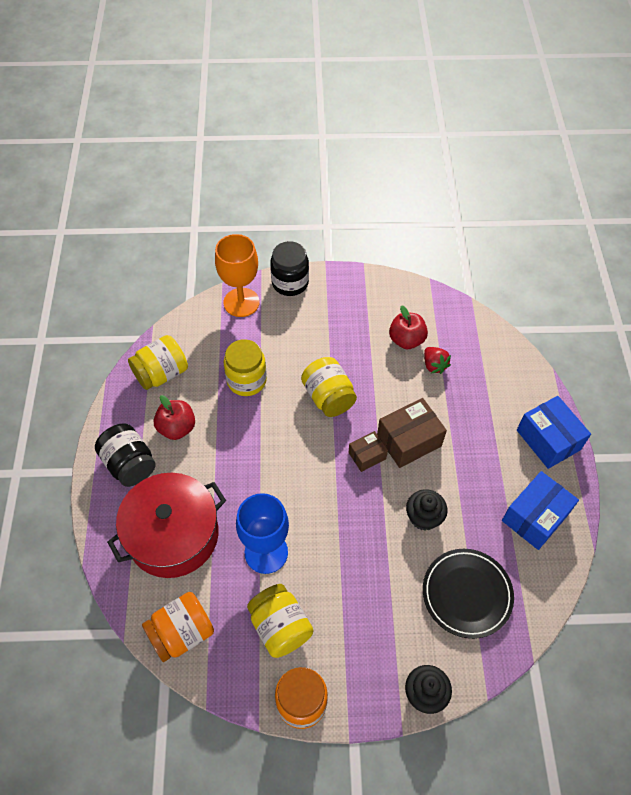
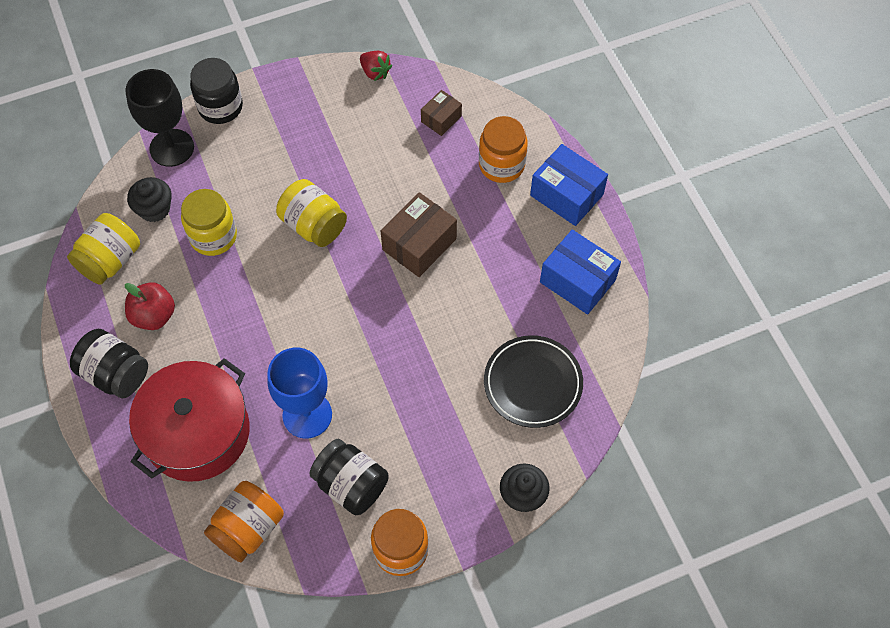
camera: 20 degrees left, 5 degrees up
(241, 302) = (172, 148): orange goblet -> black goblet
(280, 627) = (351, 485): yellow jar -> black jar
(367, 456) = (379, 275): brown box -> brown box (441, 119)
(406, 340) = (378, 133): red apple -> none
(424, 517) = (462, 320): black cupcake -> black cupcake (154, 209)
(434, 365) = (418, 152): red strawberry -> red strawberry (375, 72)
(500, 397) = (501, 165): none -> orange jar
(535, 517) = (577, 281): blue box -> blue box turned 75 degrees counterclockwise

